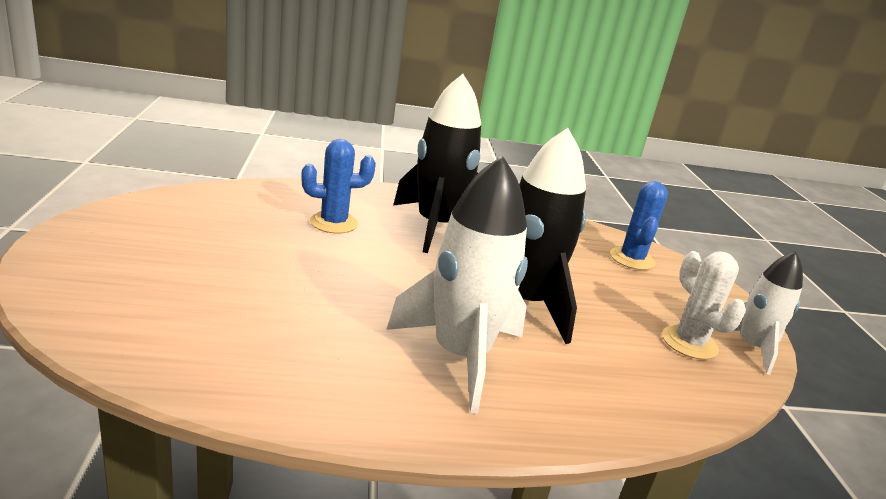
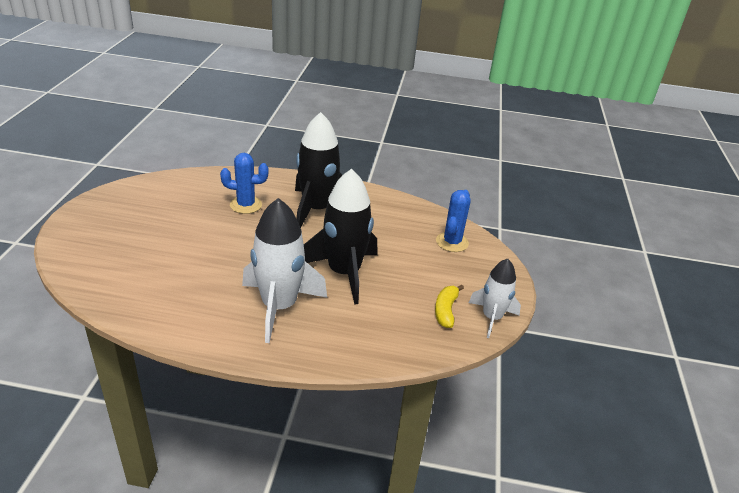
camera: 15 degrees right, 10 degrees up
(689, 343) = (445, 310): white cactus -> yellow banana

